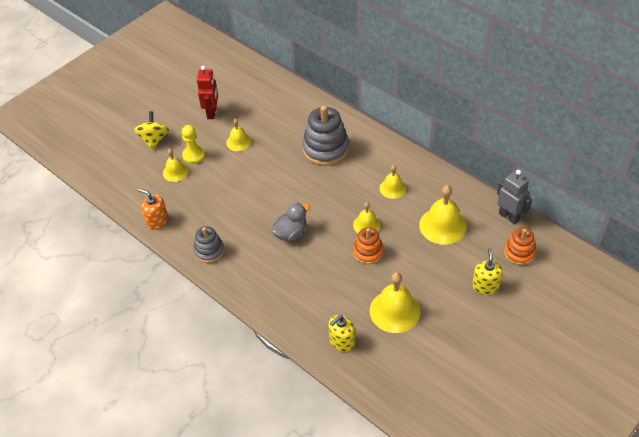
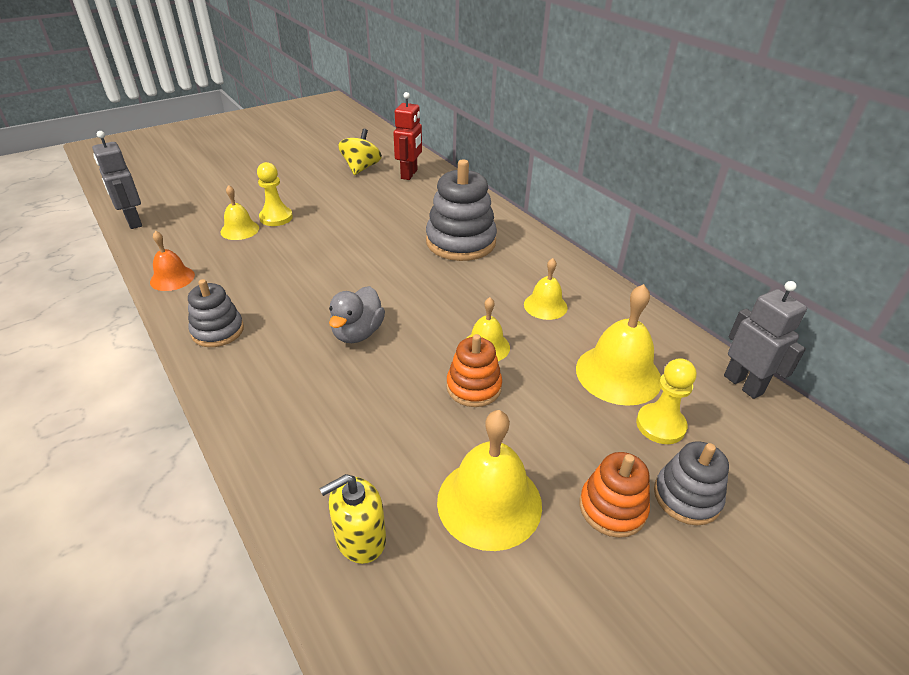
camera: 10 degrees right, 10 degrees down
(98, 181) = (133, 222): none -> grey robot
(154, 140) = (237, 194): yellow spinning top -> yellow spinning top (361, 168)
(157, 221) = (172, 278): orange soap dispenser -> orange bell
(212, 113) = (328, 182): red robot -> red robot (409, 174)
(238, 142) = (344, 214): yellow bell -> none
(291, 233) = (358, 333): grey duck -> grey duck turned 135 degrees clockwise
(469, 251) = (660, 425): none -> yellow pawn
(485, 286) = (687, 497): yellow soap dispenser -> grey stacking toy
(519, 253) = (761, 450): orange stacking toy -> orange stacking toy (612, 508)

